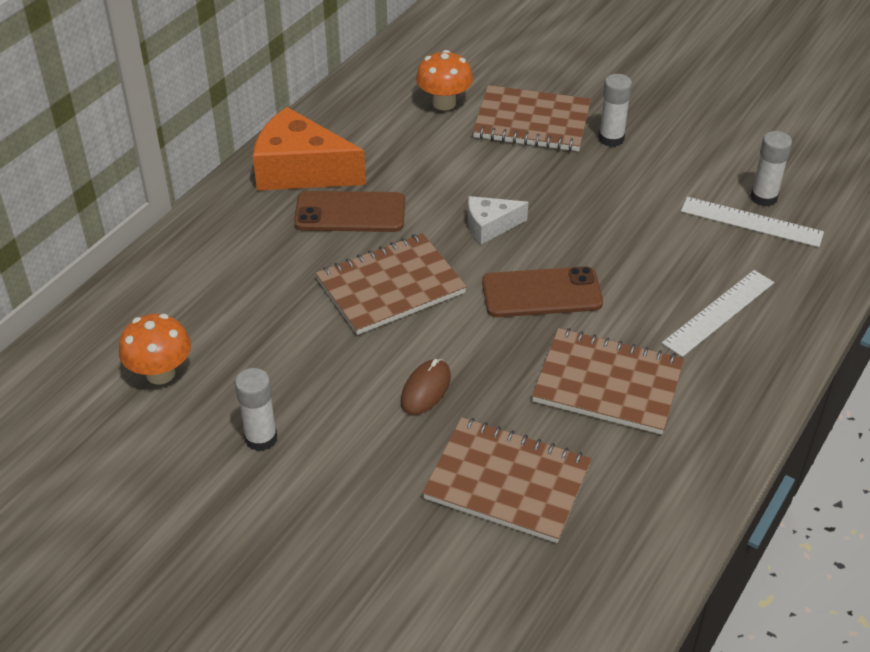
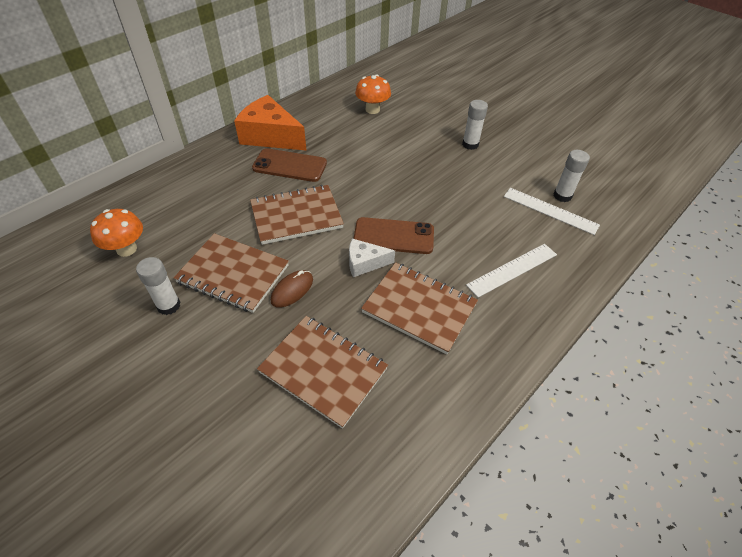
camera: 10 degrees right, 5 degrees up
(490, 226) = (374, 187): white cheese -> white cheese (365, 263)
(532, 122) = (423, 128): brown notebook -> brown notebook (233, 274)

